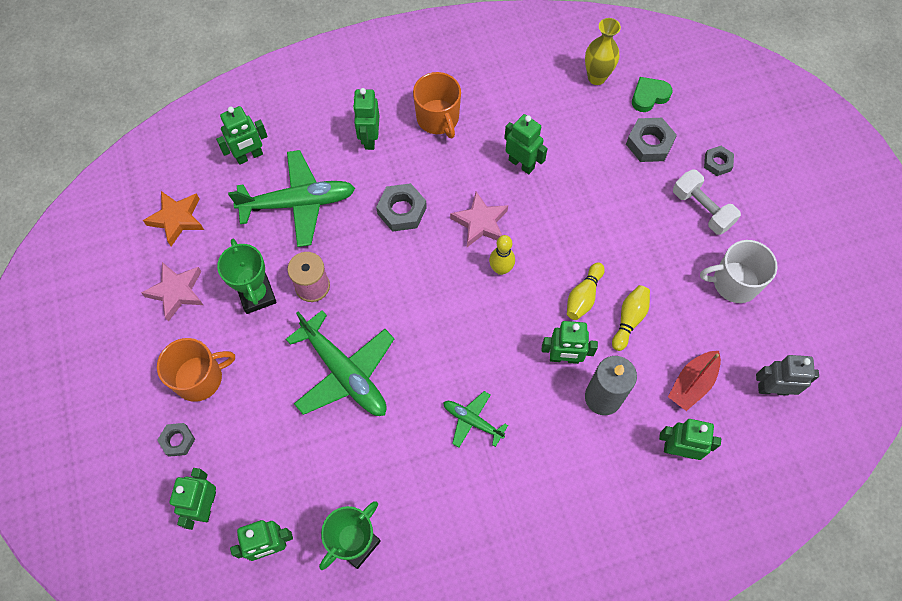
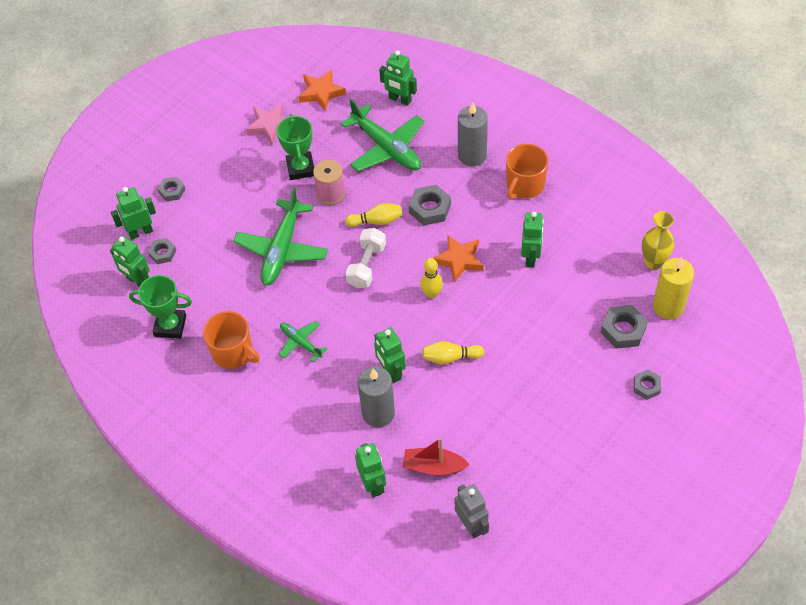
camera: 60 degrees right, 10 degrees down
(200, 378) = (221, 175): orange mug -> orange mug (233, 352)
(253, 498) = (162, 253): none -> grey nut
(256, 295) = (300, 168): green trophy -> green trophy turned 45 degrees counterclockwise
(369, 138) = (472, 155): green robot -> grey candle
(472, 421) = (301, 343): green plane -> green plane turned 45 degrees counterclockwise
(480, 223) = (459, 260): pink star -> orange star
(629, 320) = (455, 397): yellow bowling pin -> yellow bowling pin (376, 221)
(649, 96) = (668, 306): green heart -> yellow candle
(702, 209) = (593, 397): white dumbbell -> white dumbbell (366, 265)
(734, 282) = (544, 452): white mug -> none

